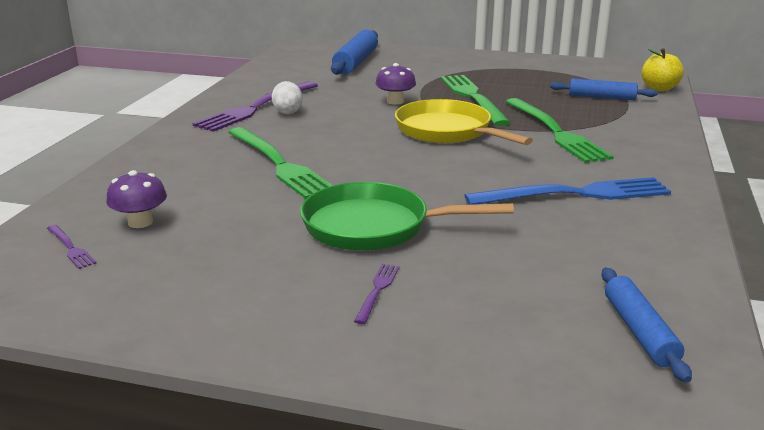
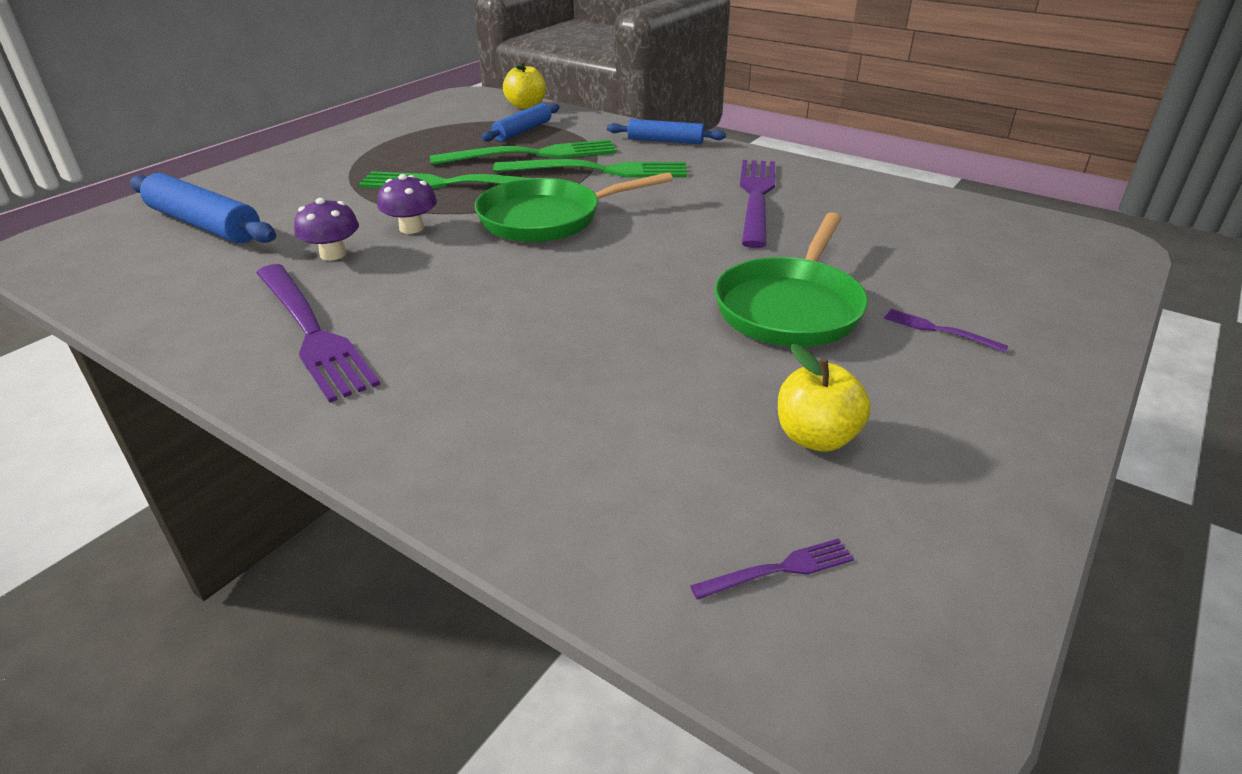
camera: 70 degrees left, 10 degrees up
(140, 222) = (710, 487): purple mushroom -> purple mushroom (333, 254)
(199, 249) = (816, 437): none -> yellow apple
(279, 164) = (567, 342): green fork -> green fork (532, 154)
(287, 112) = (362, 308): white egg -> none
(447, 131) = (548, 218): yellow pan -> green pan
(575, 194) = (756, 197): blue fork -> purple fork
(640, 331) = (1010, 234): blue rolling pin -> blue rolling pin (665, 141)

